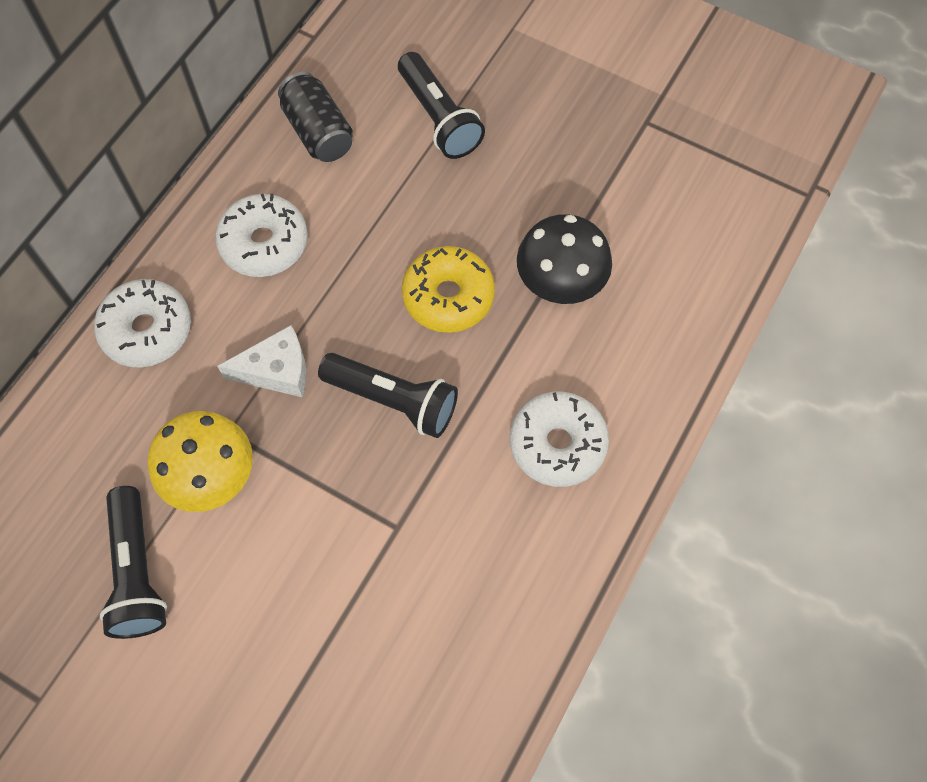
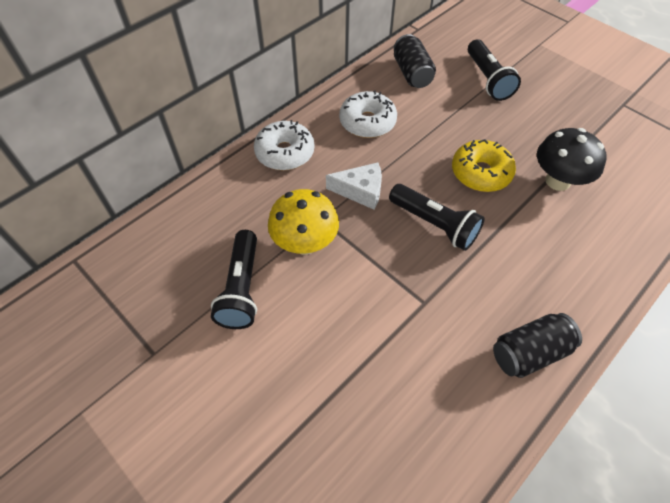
camera: 15 degrees right, 10 degrees down
(544, 564) = (529, 352): none -> black can
(557, 444) = (547, 276): white donut -> none

